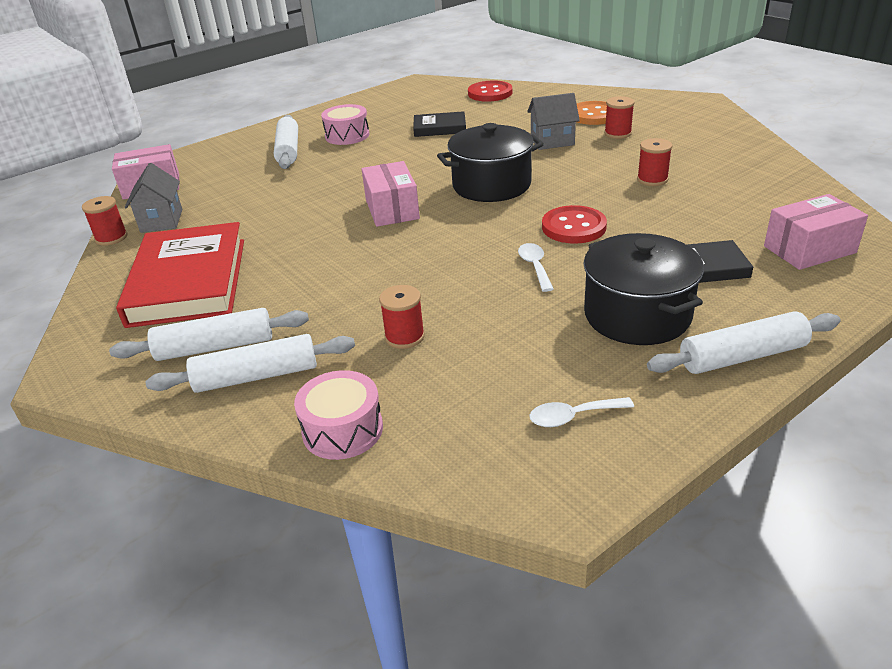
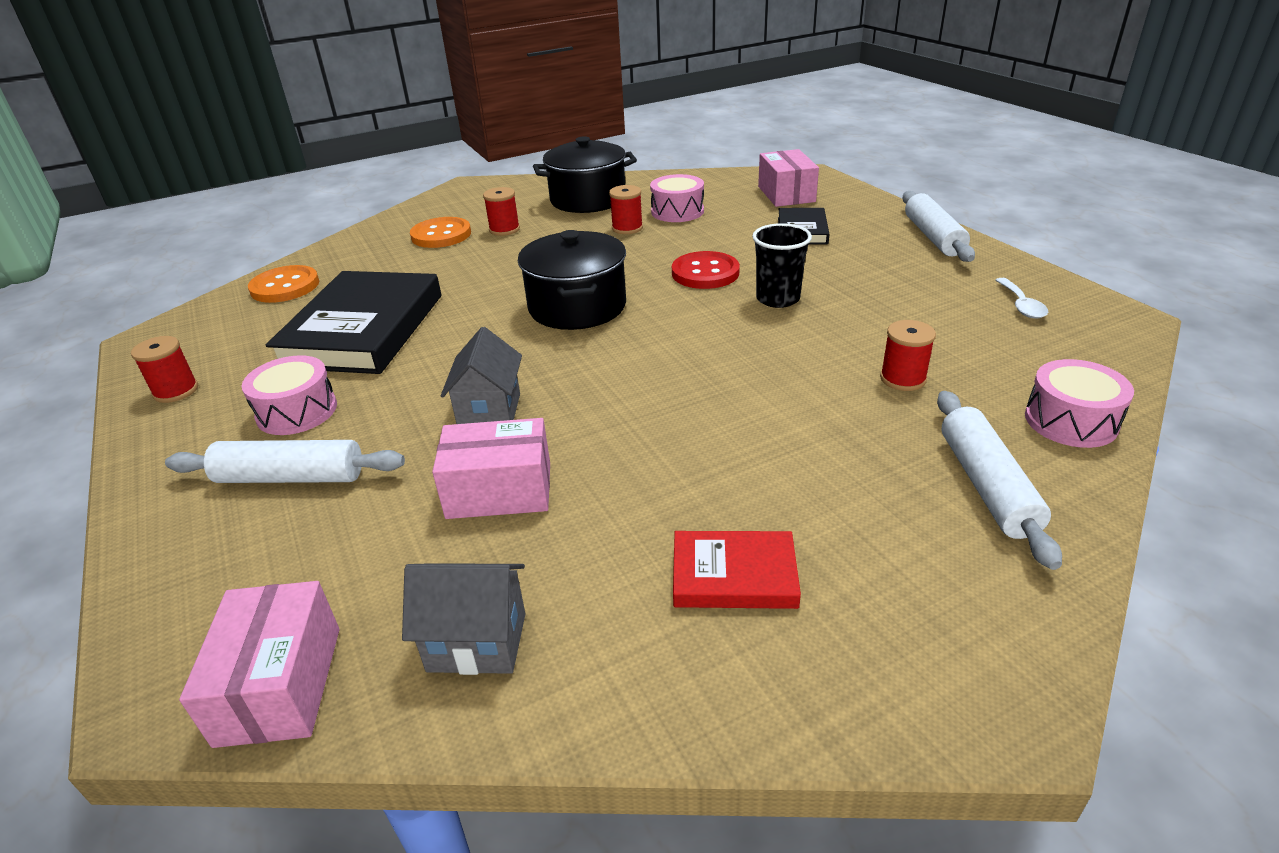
camera: 80 degrees left, 0 degrees up
(111, 238) = (508, 726): red spool -> red spool (176, 391)
(188, 281) = (734, 575): red book -> red book, size x0.50
(215, 347) = (923, 528): white rolling pin -> none
(392, 209) = (597, 377): pink box -> pink box (499, 490)
(440, 128) = (364, 330): black book -> black book, size x1.99
(490, 93) = (285, 287): red button -> orange button
(535, 266) = (778, 299): white spoon -> black cup
(552, 141) = (489, 263): grey house -> grey house (489, 412)
(637, 315) = (873, 264): black pot -> black pot (588, 199)
(709, 196) = (677, 211): none -> pink drum

